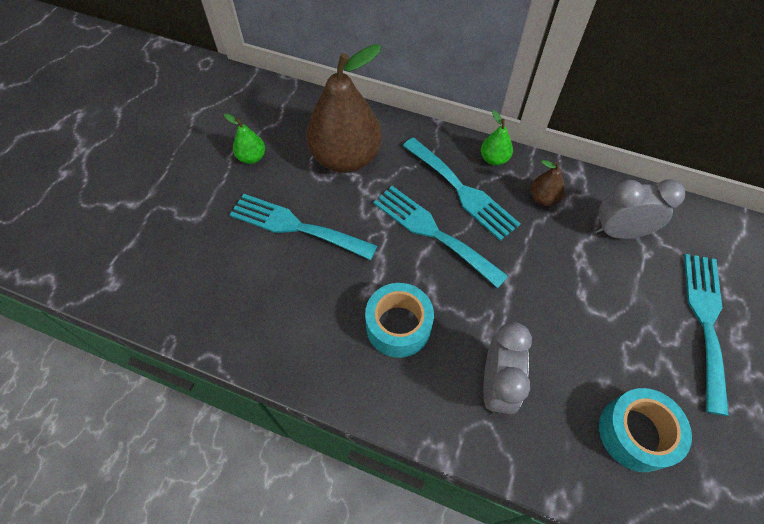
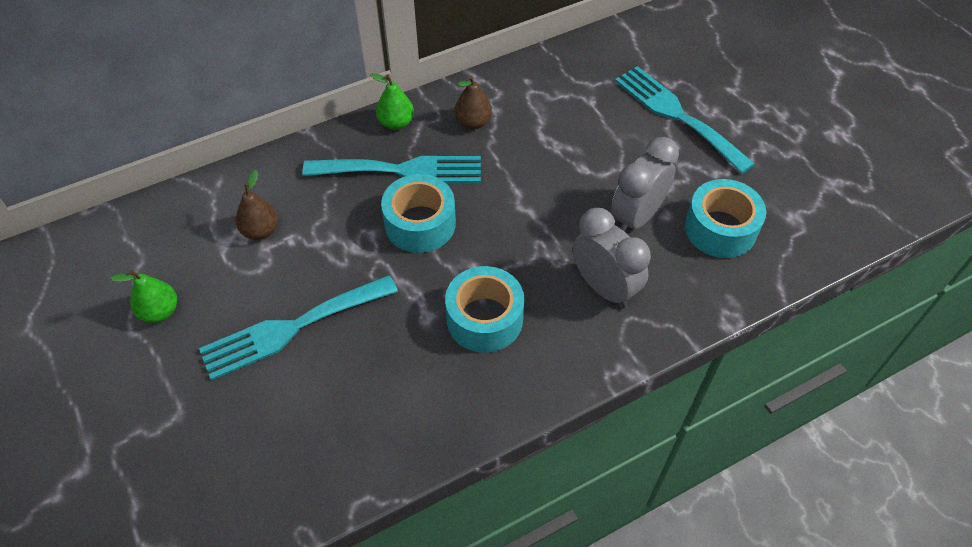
camera: 50 degrees left, 5 degrees down
(346, 158) = (260, 231): brown pear -> brown pear, size x0.43
(433, 232) = (420, 224): turquoise fork -> turquoise tape
(619, 232) = (556, 101): grey clock -> grey clock (636, 217)

